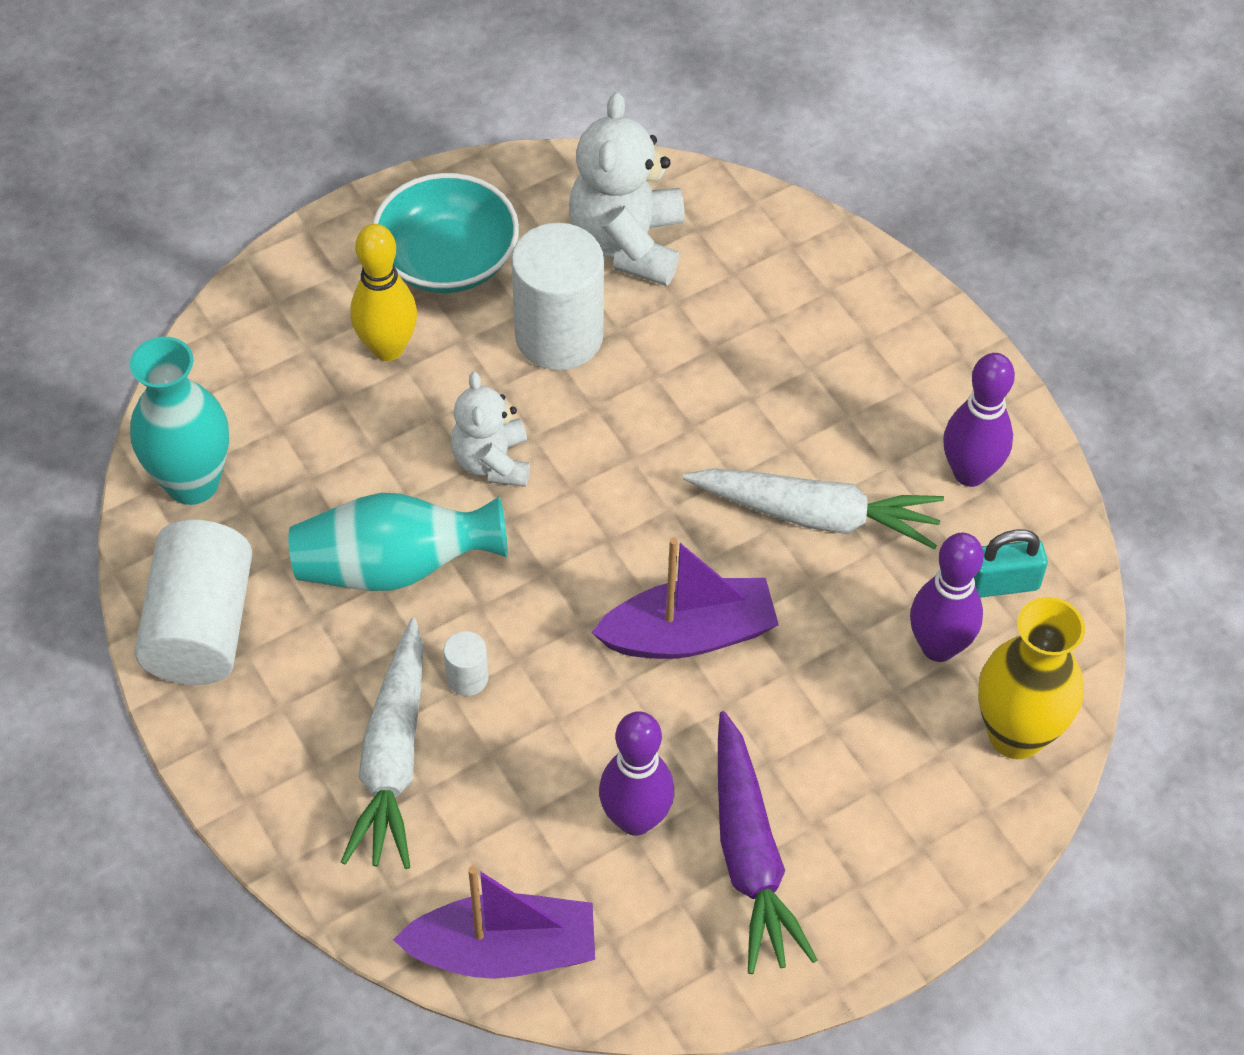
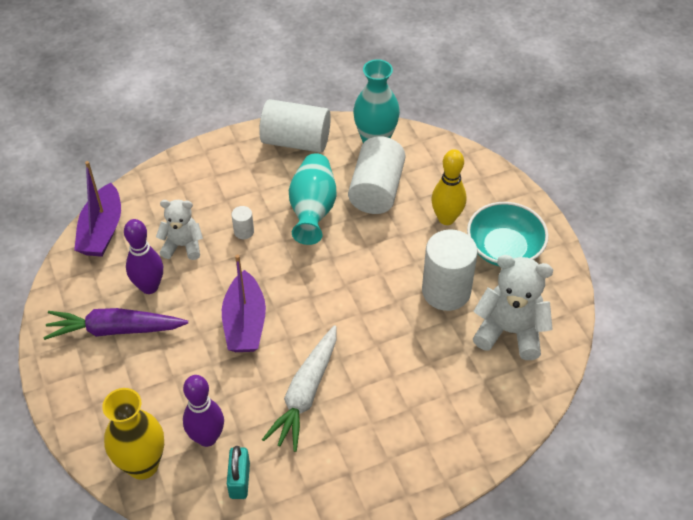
camera: 100 degrees right, 5 degrees down
(327, 466) = (376, 190): none -> white cylinder
(393, 758) = (209, 201): white carrot -> none
(492, 462) = (367, 254): white teddy bear -> white teddy bear (183, 246)
(970, 473) = (319, 480): purple bowling pin -> none

